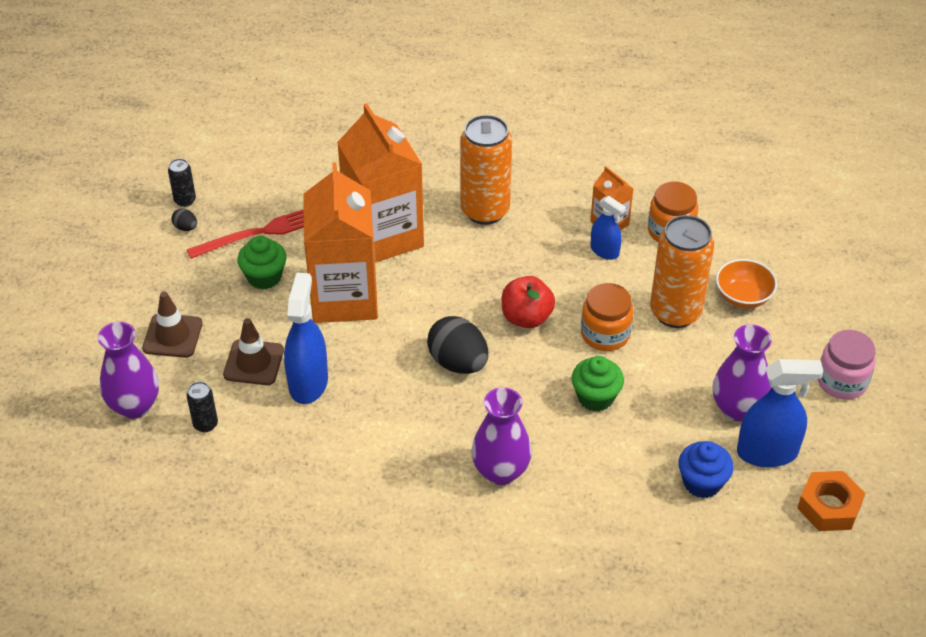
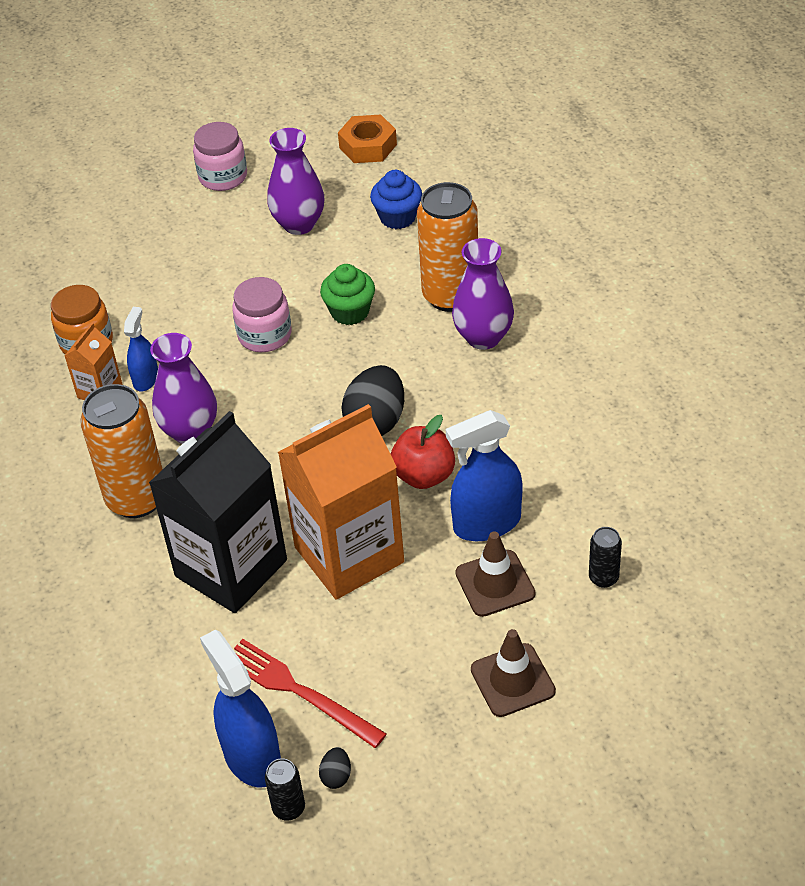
camera: 115 degrees left, 0 degrees up
(134, 406) = (630, 654): purple vase -> purple vase (190, 431)
(264, 277) = (366, 645): green cupcake -> none
(384, 236) = (231, 568): orange carton -> black carton
(526, 317) = (280, 398): red apple -> red apple (424, 475)
(605, 334) = (264, 335): orange jar -> pink jar
(675, 312) = (203, 300): orange can -> orange can (450, 296)
(743, 296) = (153, 264): orange bowl -> none
(767, 452) = (336, 193): blue spray bottle -> blue spray bottle (252, 757)

